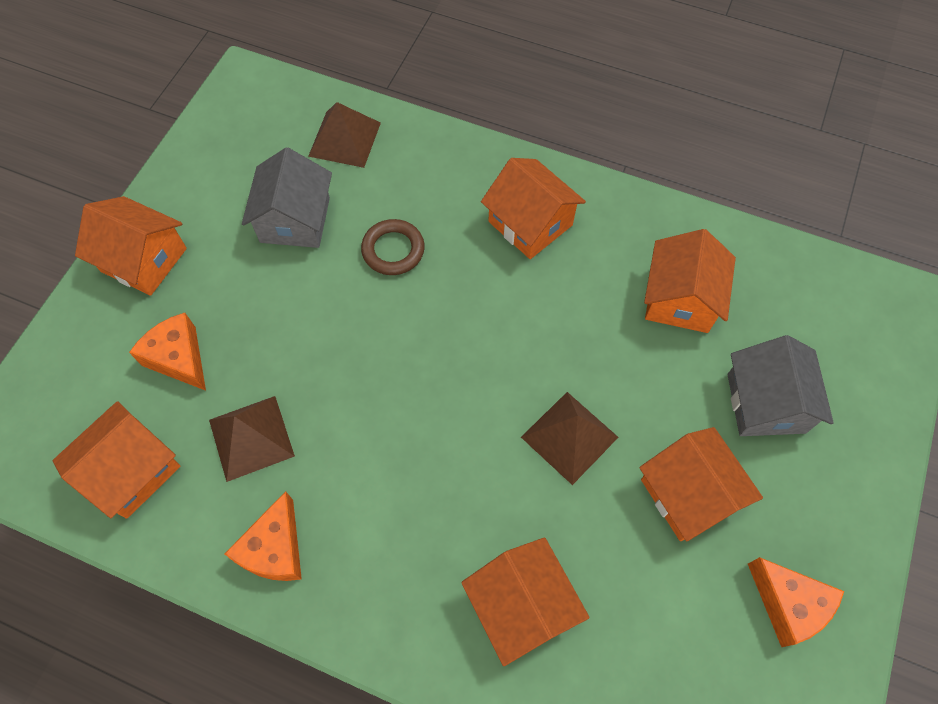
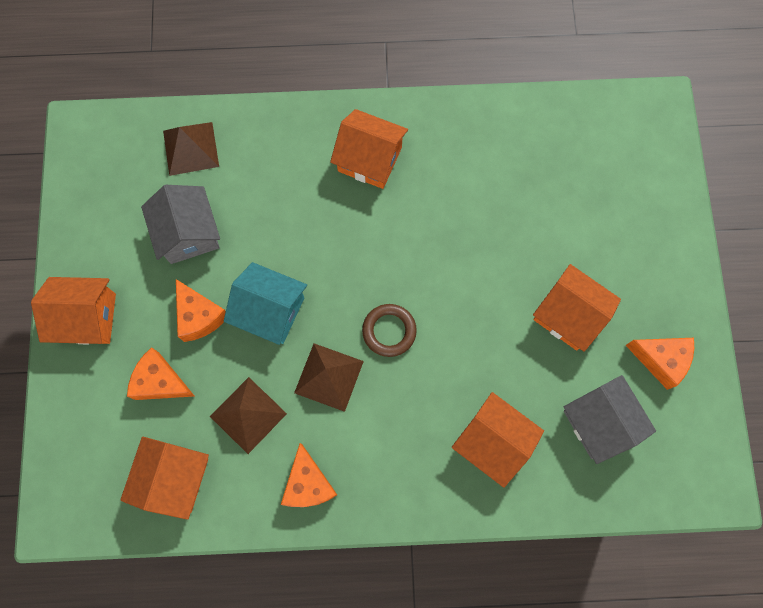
camera: 25 degrees left, 10 degrees up
(259, 308) = (199, 316): none -> orange cheese
(337, 335) = (270, 311): none -> turquoise house
(393, 250) = (277, 225): brown ring -> brown ring (389, 331)
(569, 437) = (472, 311): brown pyramid -> brown pyramid (328, 377)
(680, 299) = (504, 173): orange house -> none
(766, 403) = (594, 226): grey house -> grey house (599, 422)

